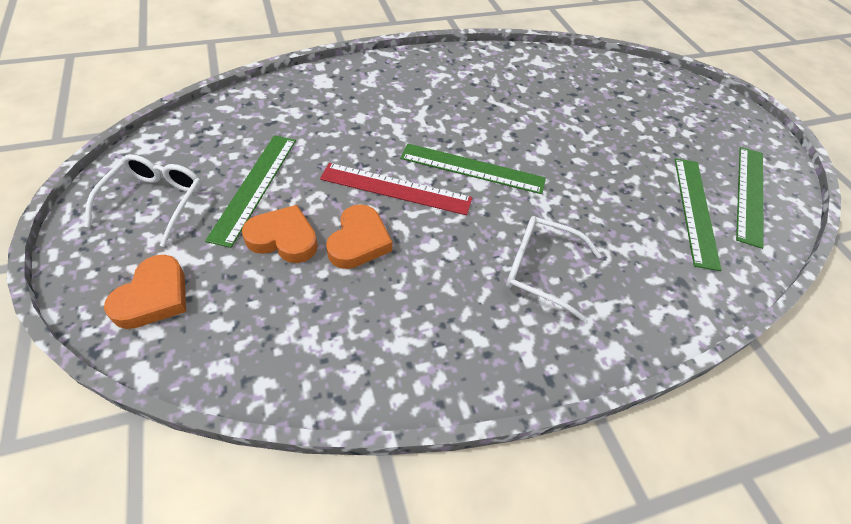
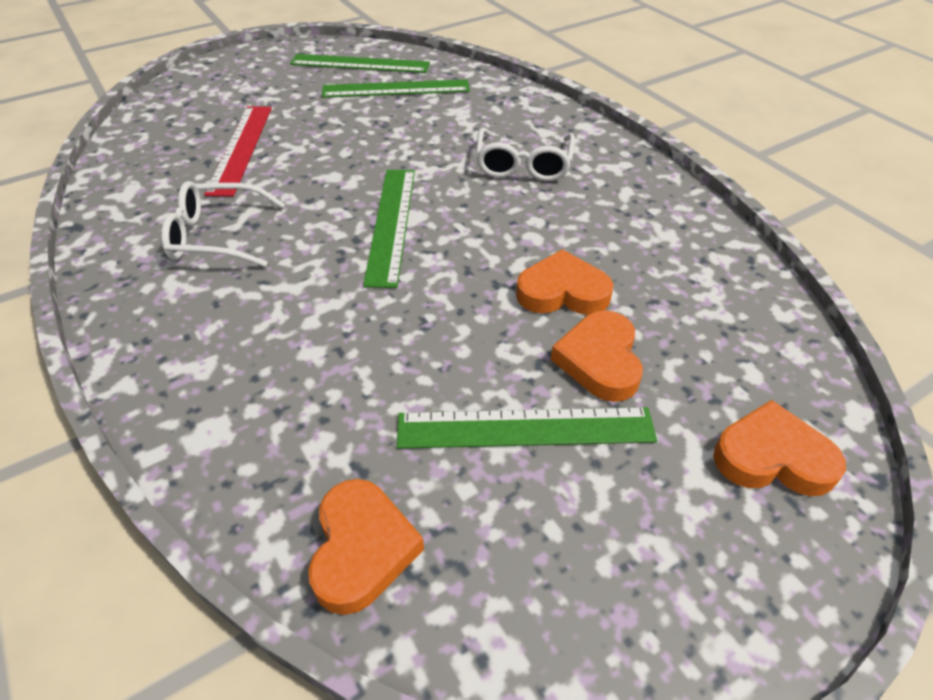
camera: 100 degrees left, 5 degrees down
(154, 202) = (625, 553): white glasses -> white glasses (217, 236)
(227, 117) = (362, 549): none -> orange heart
(396, 188) = (457, 280): red ruler -> red ruler (240, 148)

